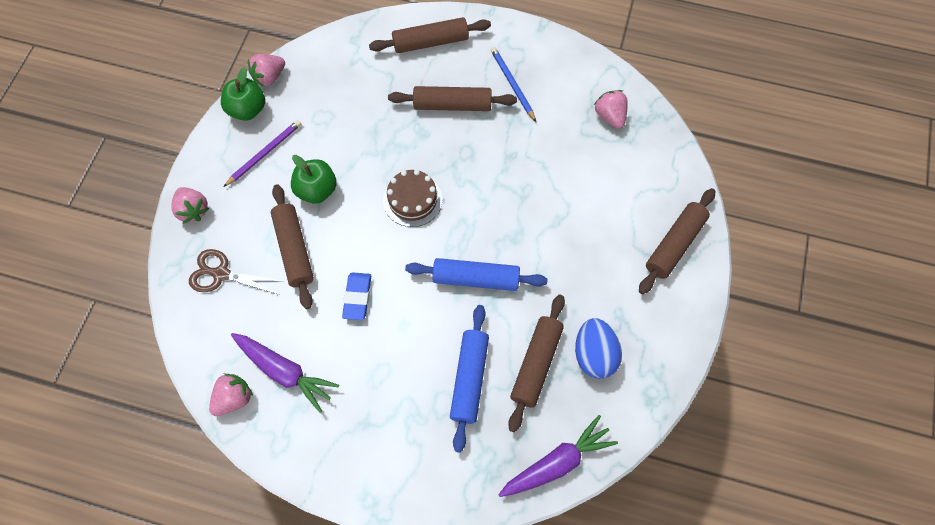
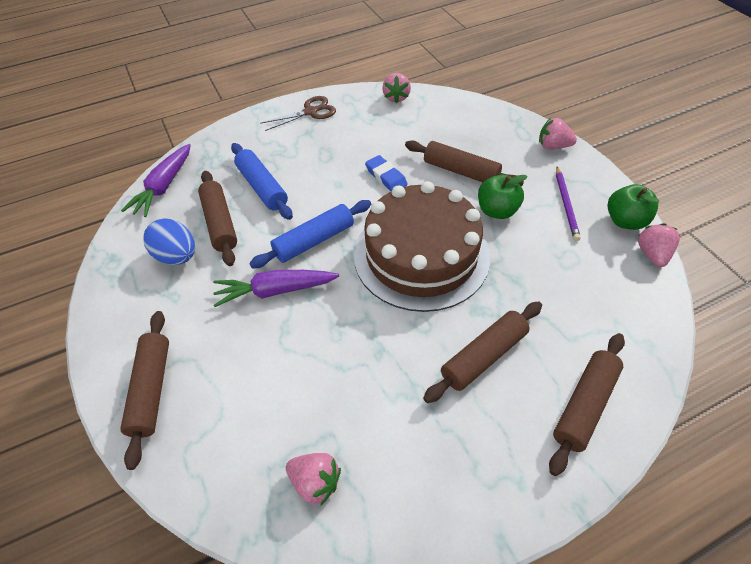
camera: 140 degrees right, 15 degrees down
(221, 274) = (485, 132): brown scissors -> brown scissors (311, 112)
(284, 371) = (383, 121): purple carrot -> purple carrot (275, 291)
(412, 200) = (421, 255): brown cake -> brown cake, size x2.16
(512, 84) = (454, 429): blue pencil -> none

